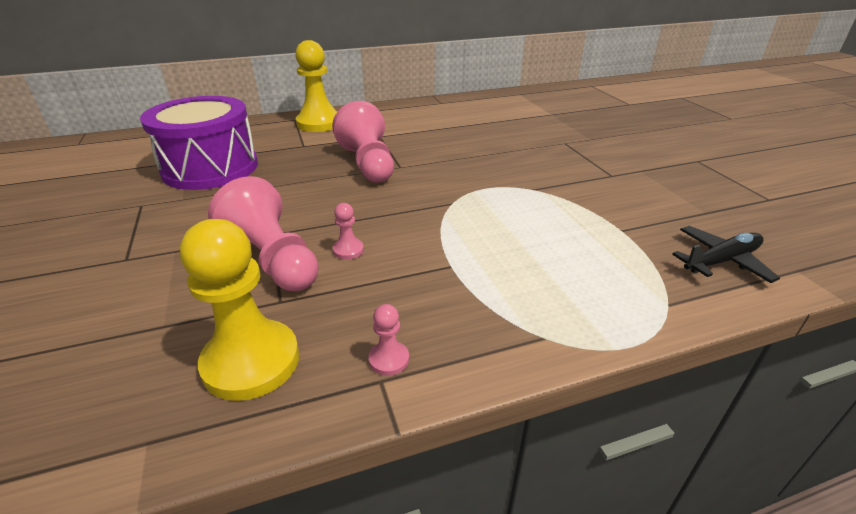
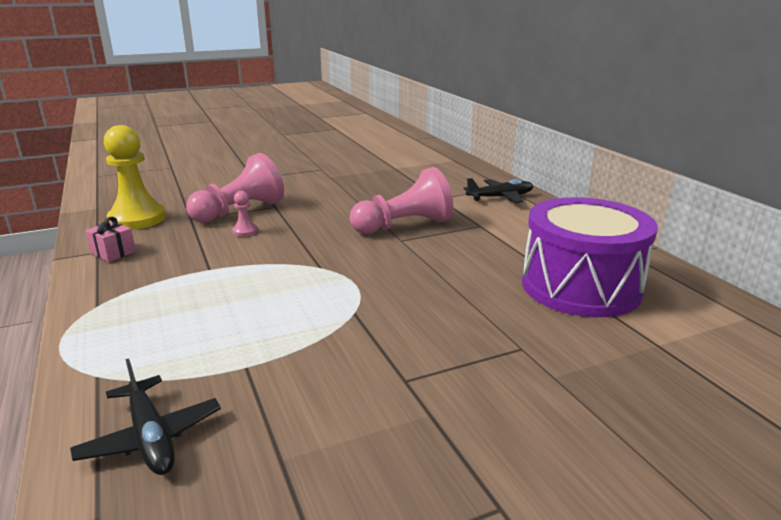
camera: 85 degrees right, 10 degrees down
(210, 168) = (382, 176): purple drum -> purple drum (580, 287)
(319, 123) = (500, 197): yellow pawn -> black plane
(389, 359) = (113, 253): pink pawn -> pink gift

